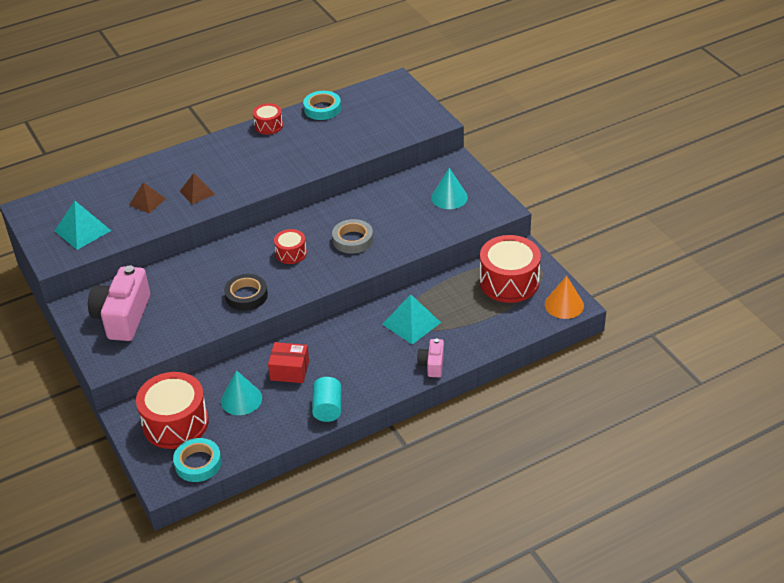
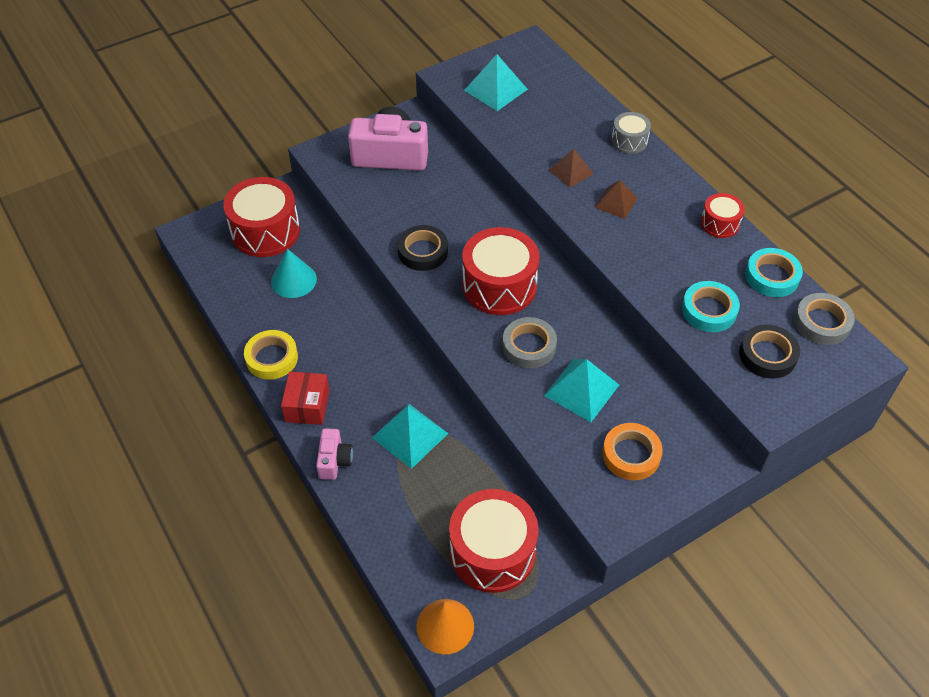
camera: 85 degrees right, 10 degrees up
(147, 202) = (549, 132): brown pyramid -> brown pyramid (616, 202)
(170, 161) = (629, 141): none -> grey drum
(198, 463) = (208, 255): turquoise tape -> turquoise tape (709, 310)
(289, 370) = (334, 318): red box -> red box (307, 406)
(291, 253) = (499, 286): red drum -> red drum, size x1.92
(327, 408) = (272, 358): turquoise cylinder -> yellow tape
(365, 93) = (822, 323): none -> grey tape
(389, 118) = (767, 355): none -> black tape
(394, 216) = (581, 390): none -> turquoise pyramid
(432, 364) = (334, 460): pink camera -> pink camera turned 90 degrees clockwise
(449, 197) = (631, 455): turquoise cone -> orange tape

